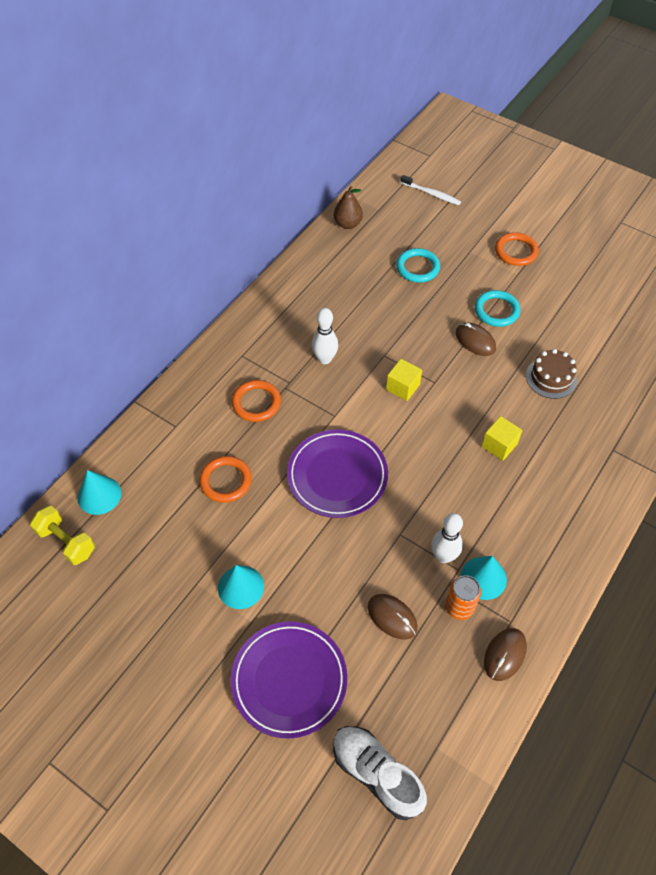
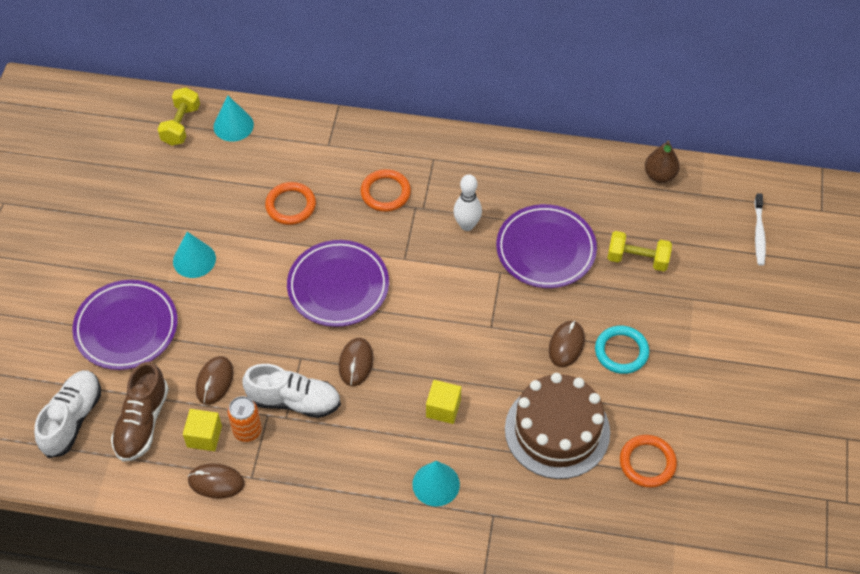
camera: 65 degrees right, 0 degrees up
(378, 318) = (546, 249): none -> purple plate
(402, 387) = (469, 302): yellow cube -> yellow cube (204, 436)
(410, 702) = (142, 422): none -> brown shoe
(417, 267) = (637, 259): turquoise ring -> yellow dumbbell
(425, 492) = (356, 363): none -> brown mouse
(443, 556) = (294, 401): white bowling pin -> white shoe
(483, 578) = (286, 441): turquoise cone -> turquoise cone (436, 484)
(516, 251) = (723, 343): orange ring -> orange ring (647, 463)
(551, 378) = (557, 430): brown cake -> brown cake, size x1.79

